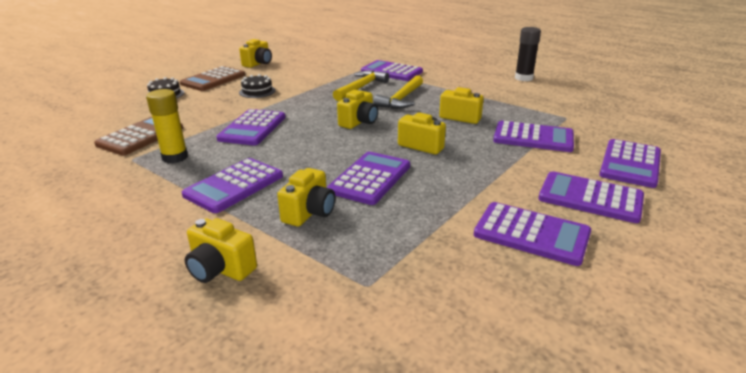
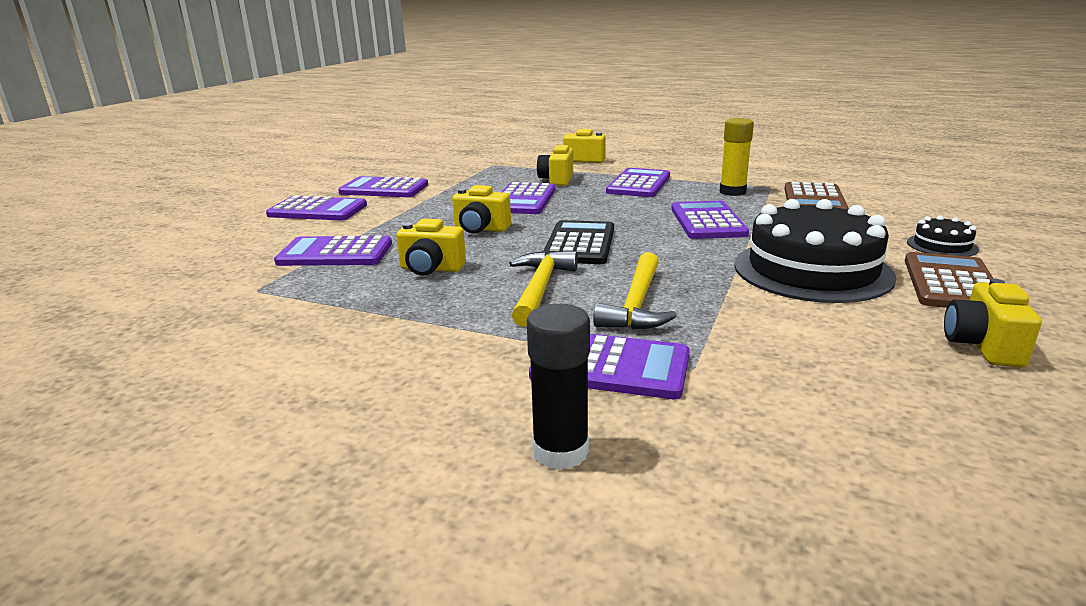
camera: 165 degrees right, 5 degrees down
(257, 91) = (812, 270): black cake -> black cake, size x2.23
(359, 122) = (579, 244): yellow camera -> black calculator
(523, 78) = (257, 391): black glue stick -> black glue stick (560, 451)
(630, 164) = (240, 239): purple calculator -> none

